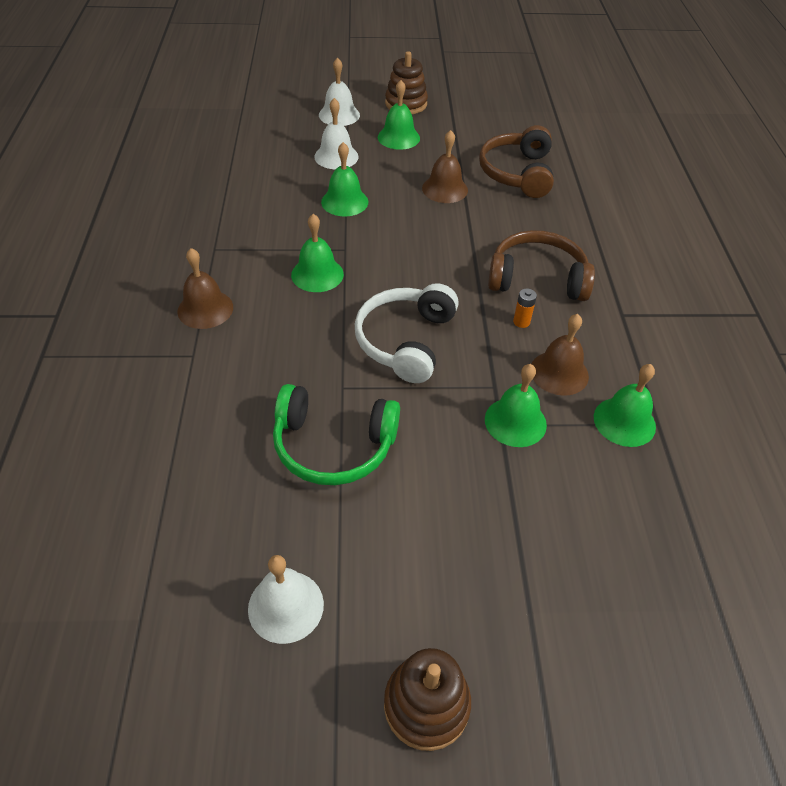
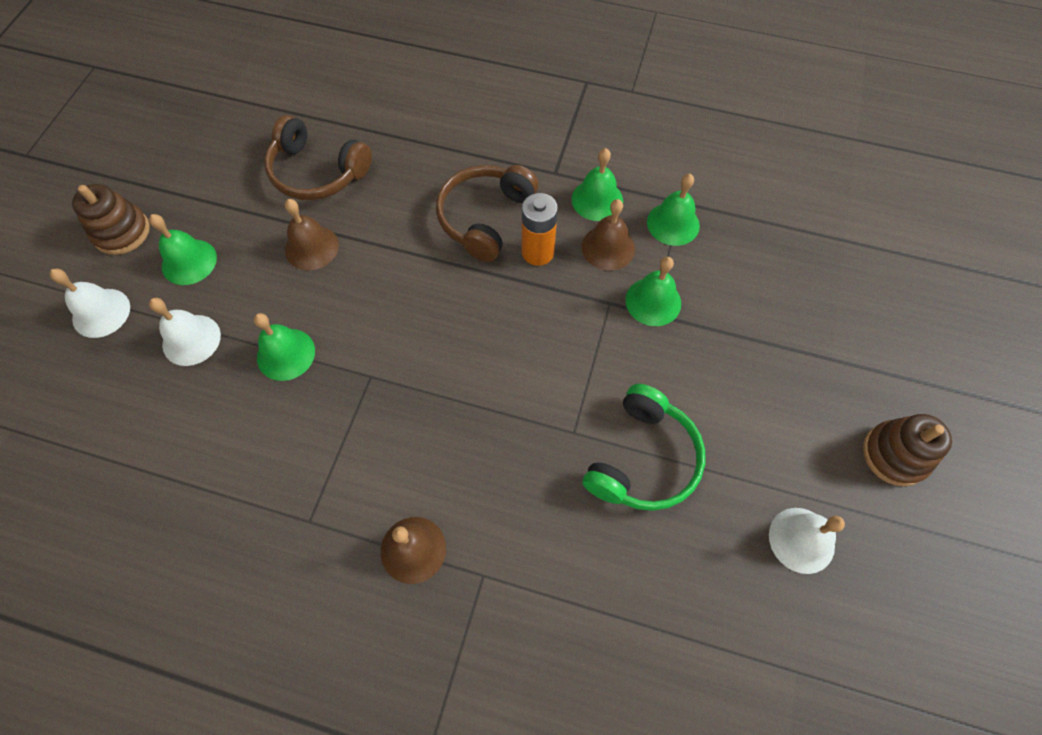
camera: 70 degrees left, 15 degrees up
(317, 274) = (401, 415): green bell -> green bell (597, 200)
(405, 341) = (530, 358): white headphones -> none
(521, 322) = (537, 252): orange battery -> orange battery, size x1.96

